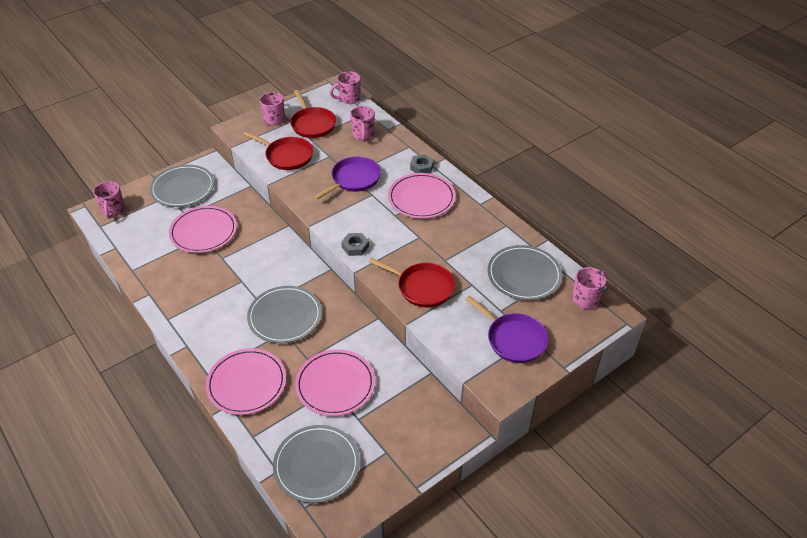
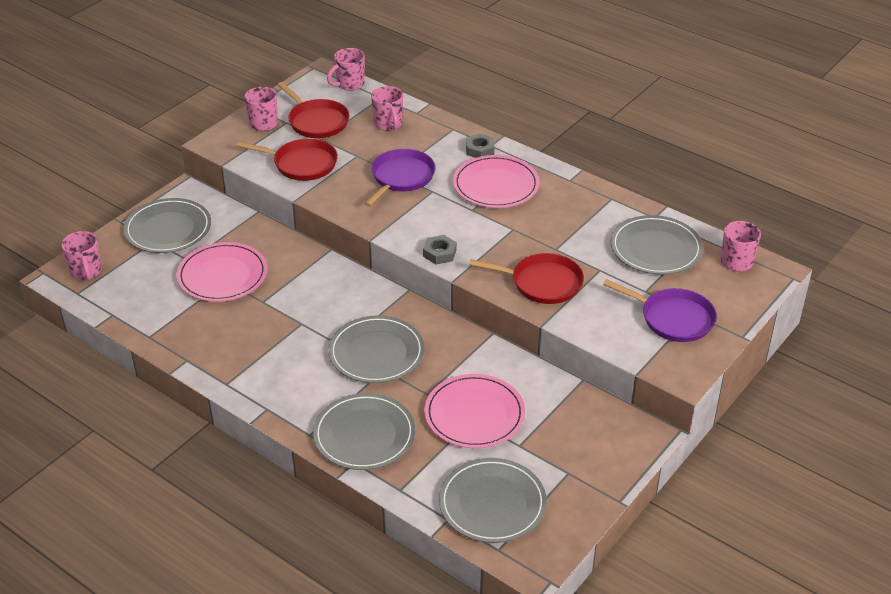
camera: 15 degrees left, 5 degrees down
(246, 383) = (364, 435): pink plate -> grey plate

